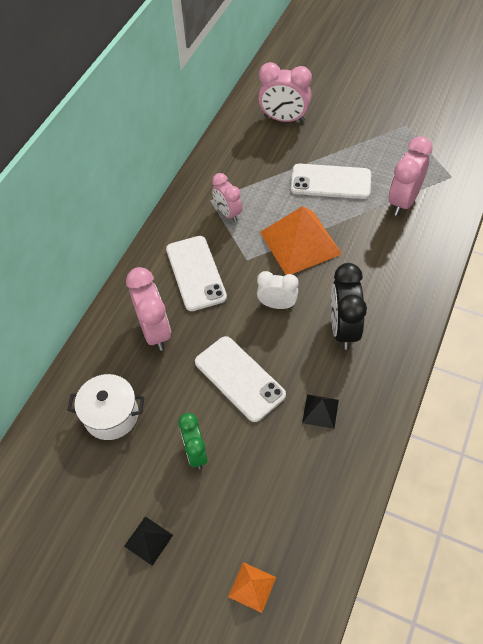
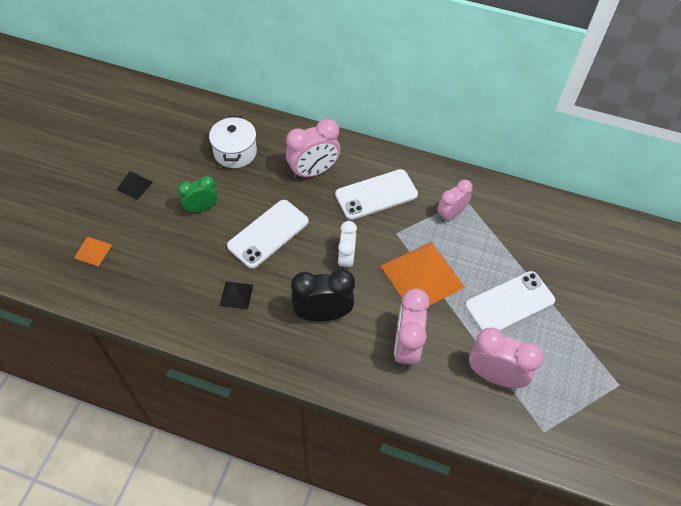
camera: 80 degrees right, 0 degrees up
(284, 119) = (595, 257): pink clock -> pink clock (406, 347)
(330, 182) = (510, 303): white phone -> white phone turned 60 degrees clockwise

